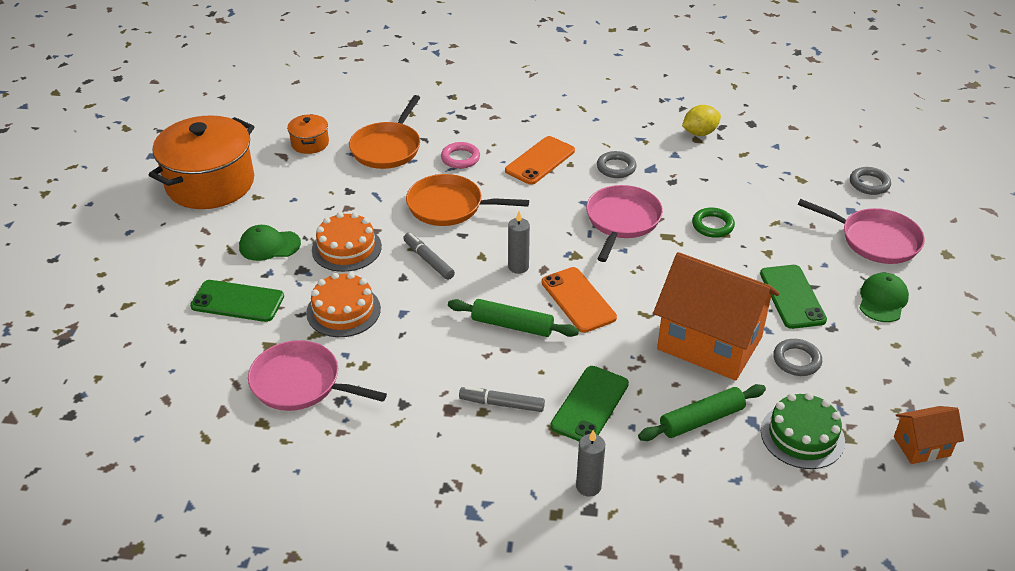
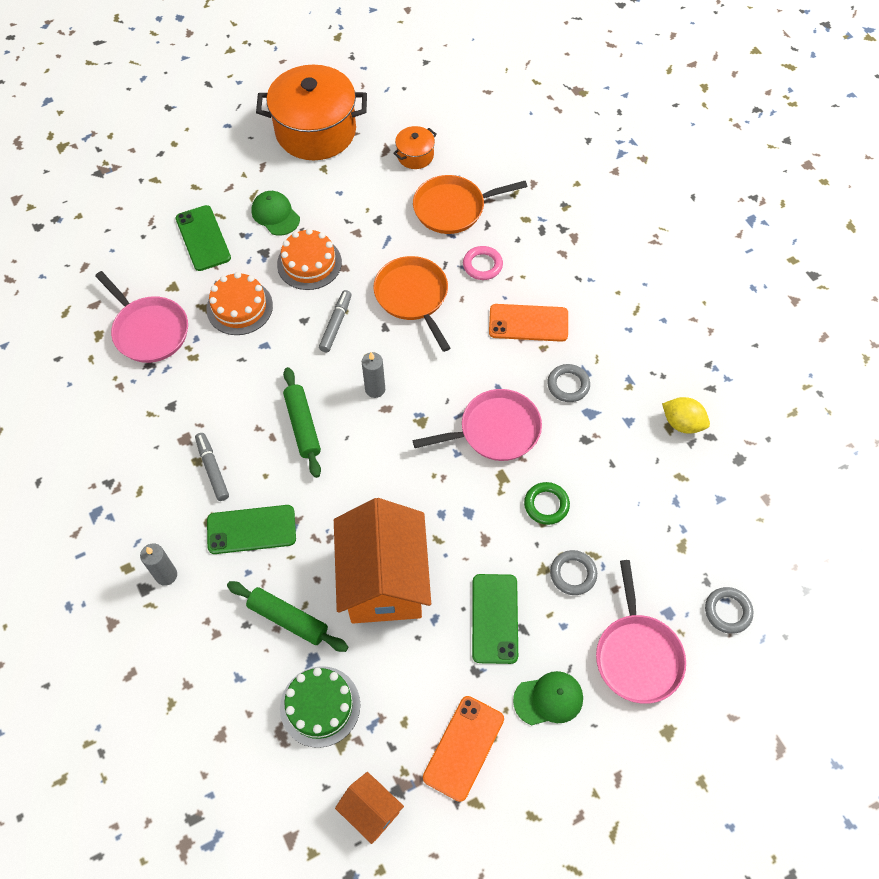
camera: 55 degrees right, 20 degrees up
(300, 383) = (149, 331): pink pan -> pink pan turned 150 degrees clockwise
(578, 300) = (366, 454): orange phone -> orange phone (463, 748)
(792, 297) = (495, 618): green phone -> green phone turned 45 degrees counterclockwise
(796, 360) = (411, 660): grey ring -> grey ring (573, 574)

